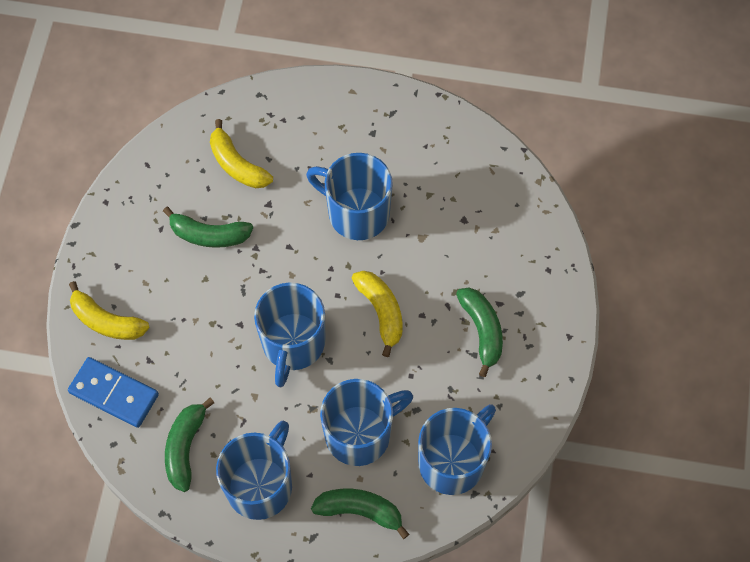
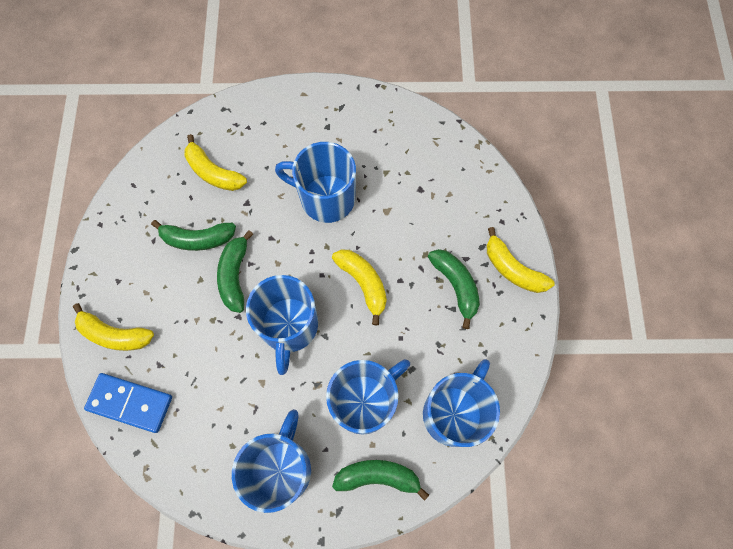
camera: 10 degrees left, 5 degrees up
(185, 447) = (205, 444): green banana -> green banana (235, 275)
(549, 323) = (512, 269): none -> yellow banana

